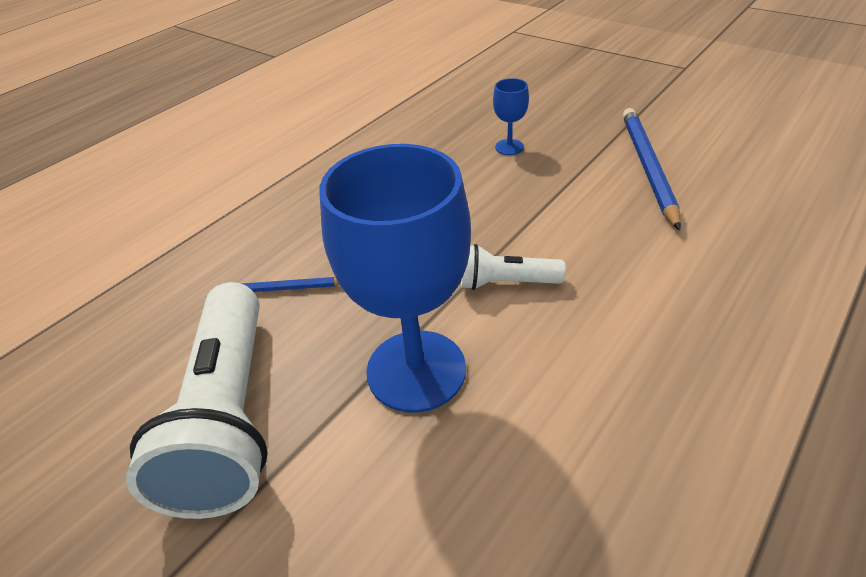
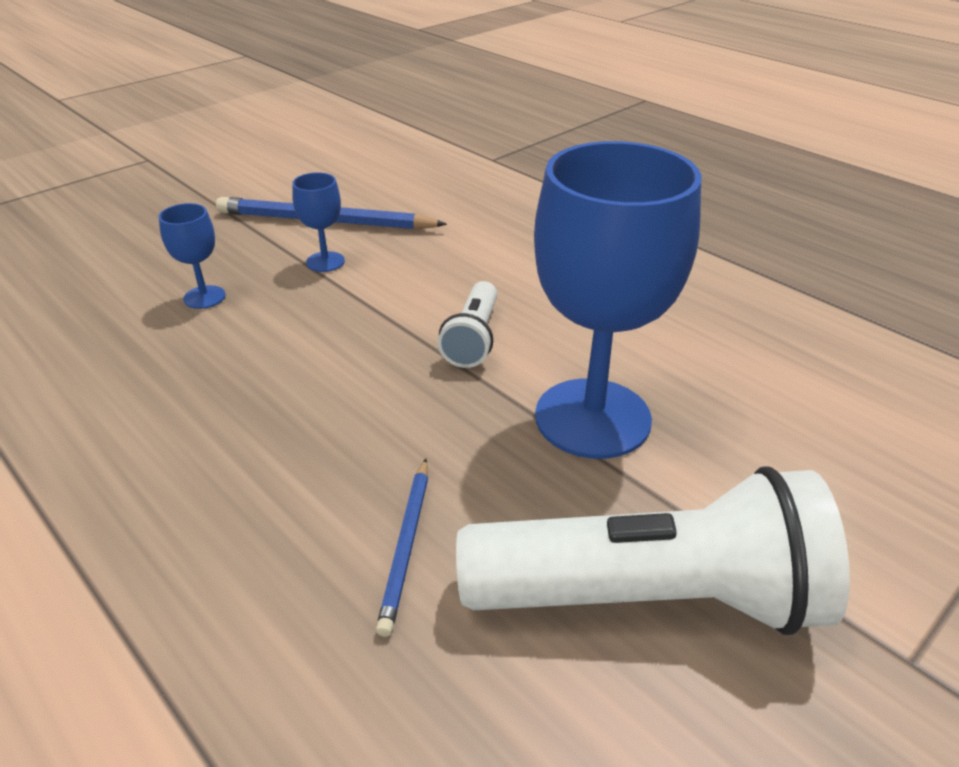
camera: 85 degrees left, 5 degrees down
(583, 183) = (325, 262): none -> blue goblet

